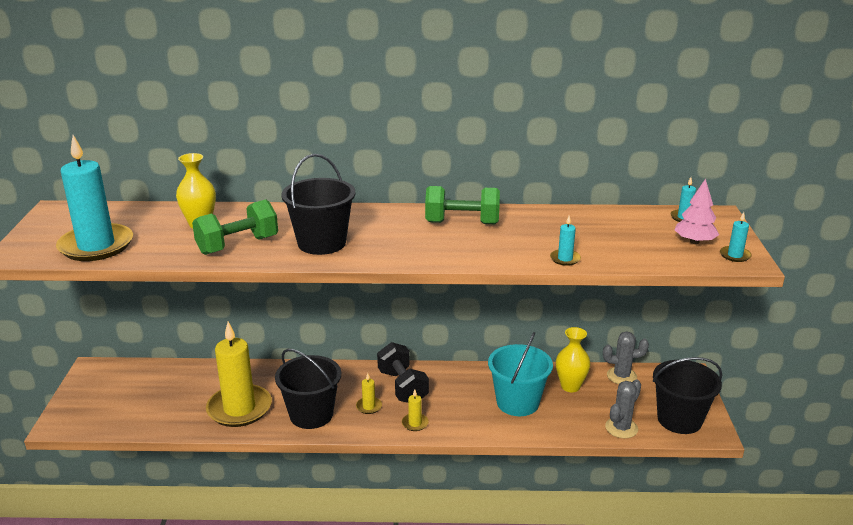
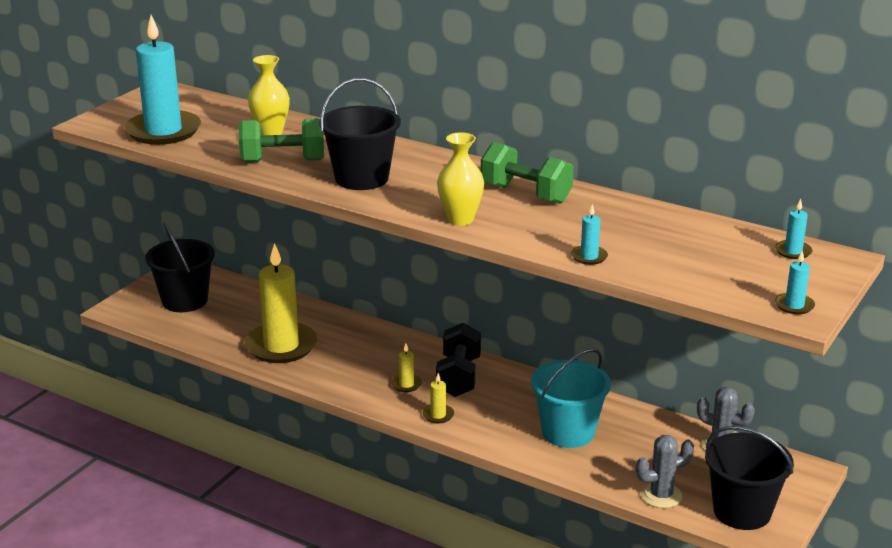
camera: 30 degrees right, 0 degrees up
(311, 414) = (343, 373): black bucket -> black bucket (185, 301)
(570, 386) = (646, 436): yellow vase -> yellow vase (460, 219)
(694, 242) = (766, 279): pink tree -> none

